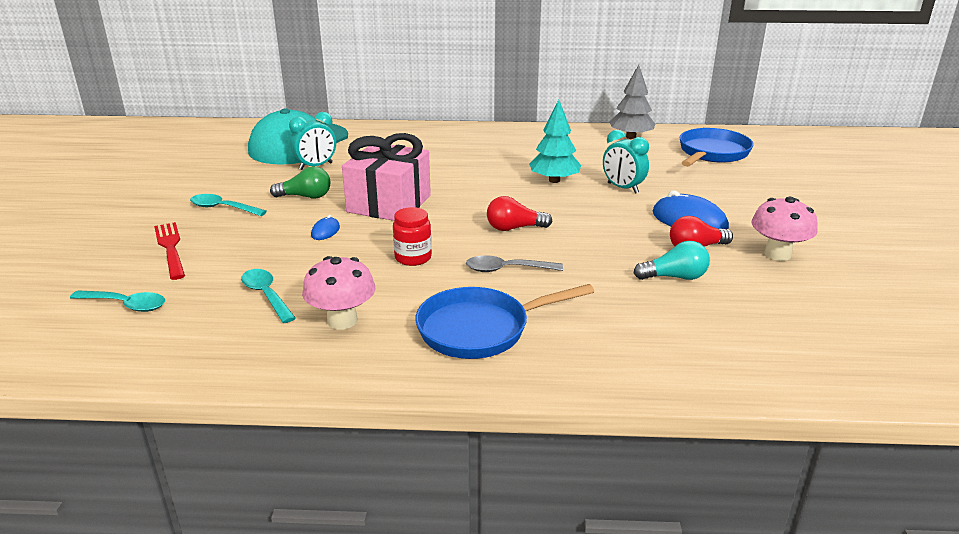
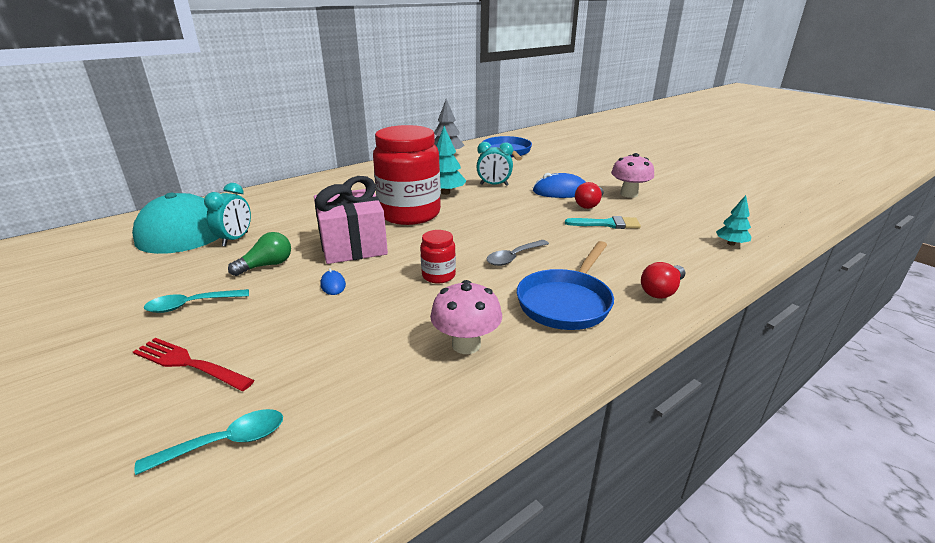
camera: 40 degrees left, 0 degrees up
(266, 295) = (367, 357): turquoise spoon -> none
(483, 191) = (409, 214): none -> red jar
(514, 228) = (472, 230): red light bulb -> red light bulb (661, 291)
(674, 277) = (607, 224): turquoise light bulb -> turquoise brush
(797, 362) = (731, 243): none -> turquoise tree

